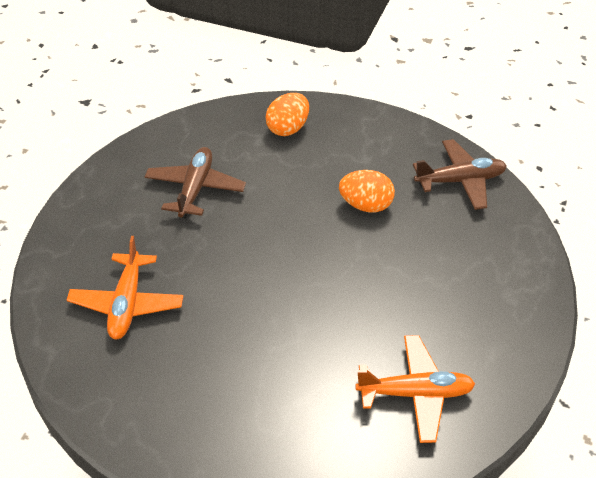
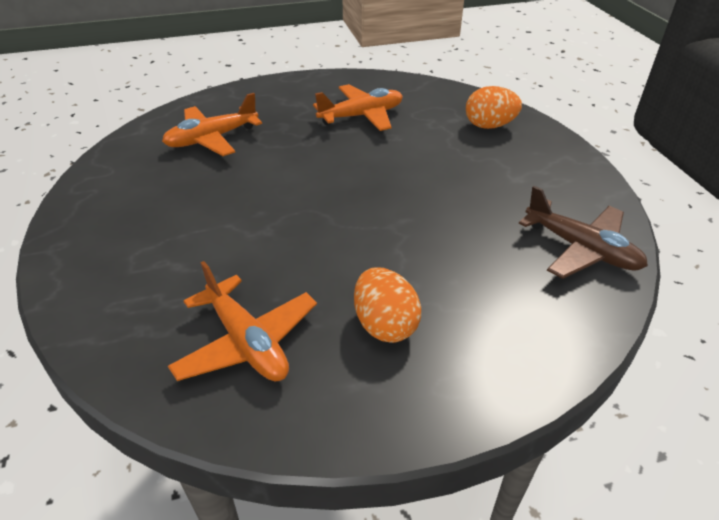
camera: 55 degrees right, 5 degrees down
(195, 189) = (361, 116): brown plane -> orange plane
(365, 205) = (459, 203): orange egg -> orange egg (385, 324)

